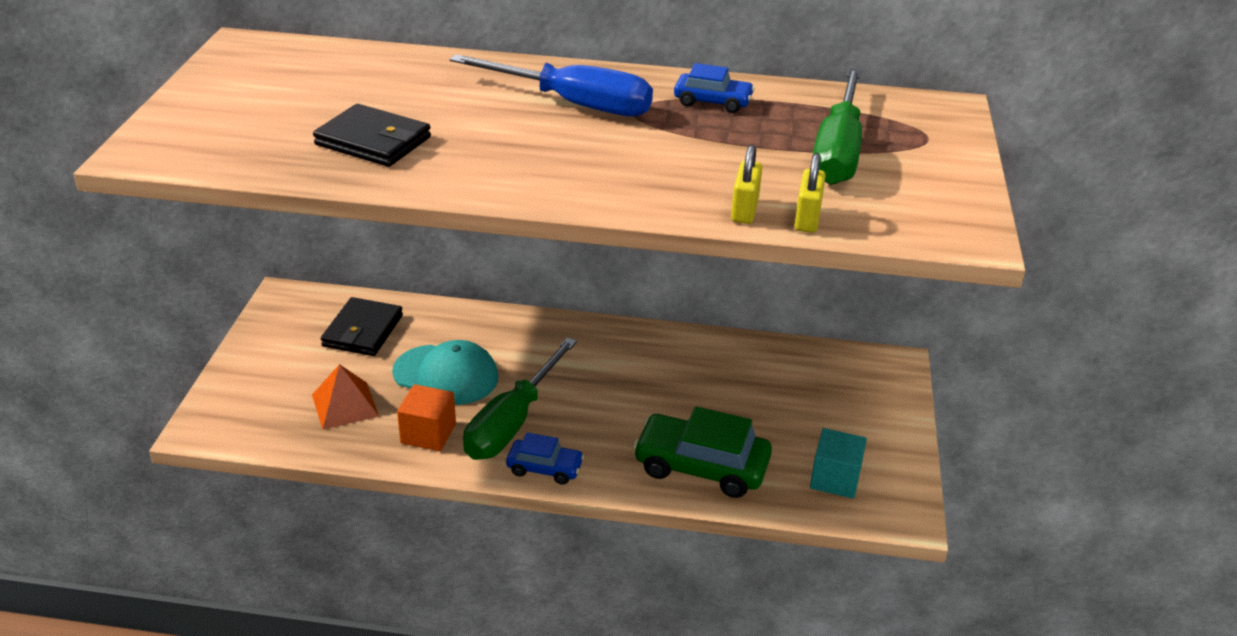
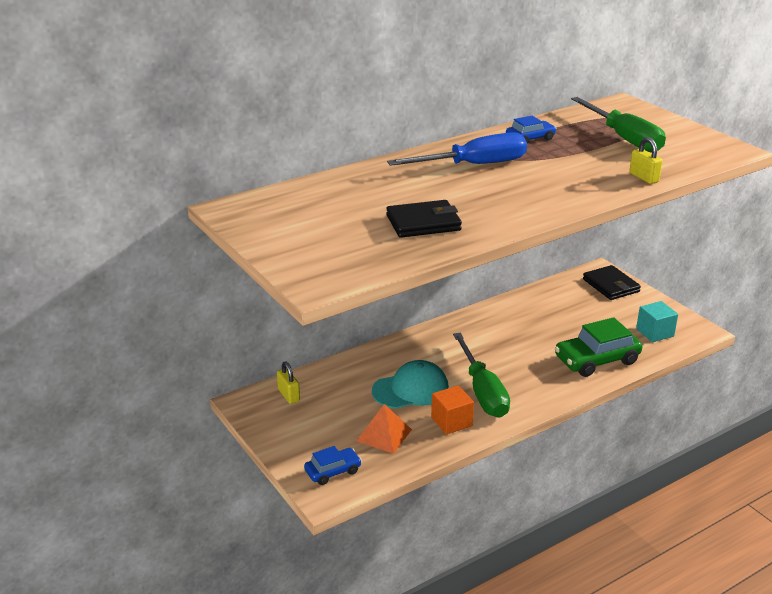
camera: 40 degrees left, 5 degrees down
(363, 331) = (325, 394): black wallet -> black wallet (611, 285)
(545, 468) = (533, 402): blue car -> blue car (333, 471)
(807, 219) = (672, 170): yellow padlock -> yellow padlock (288, 395)

